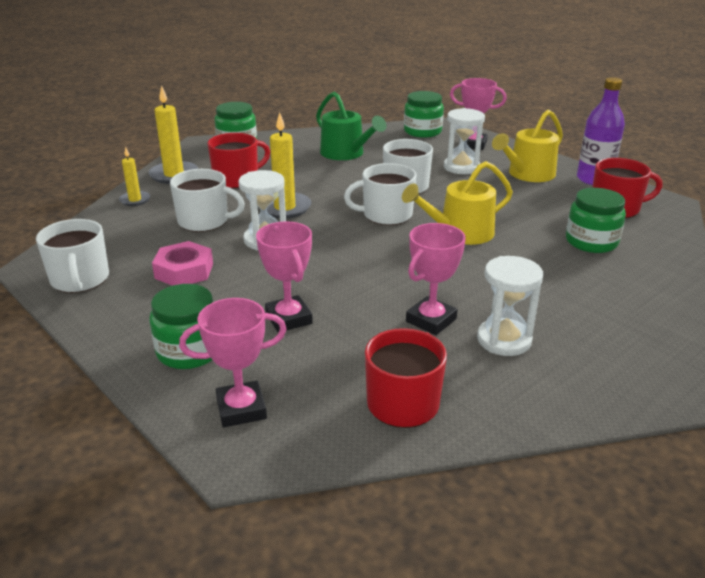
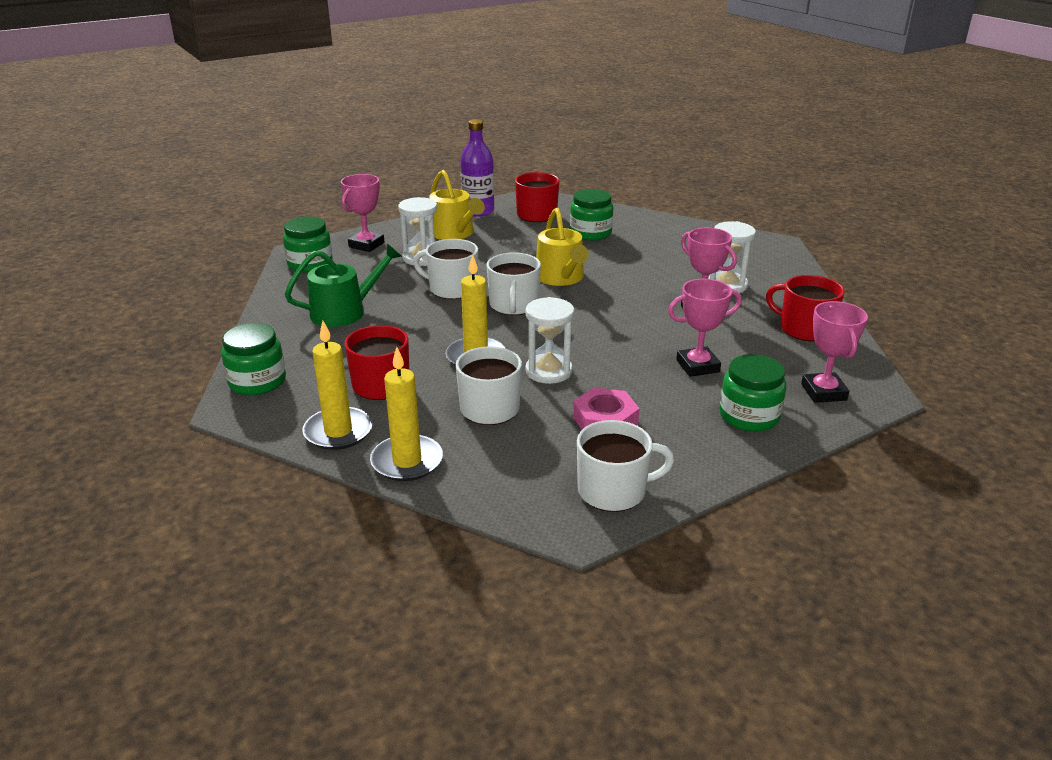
camera: 80 degrees left, 0 degrees up
(135, 200) = (407, 461): yellow candle -> yellow candle, size x1.71

